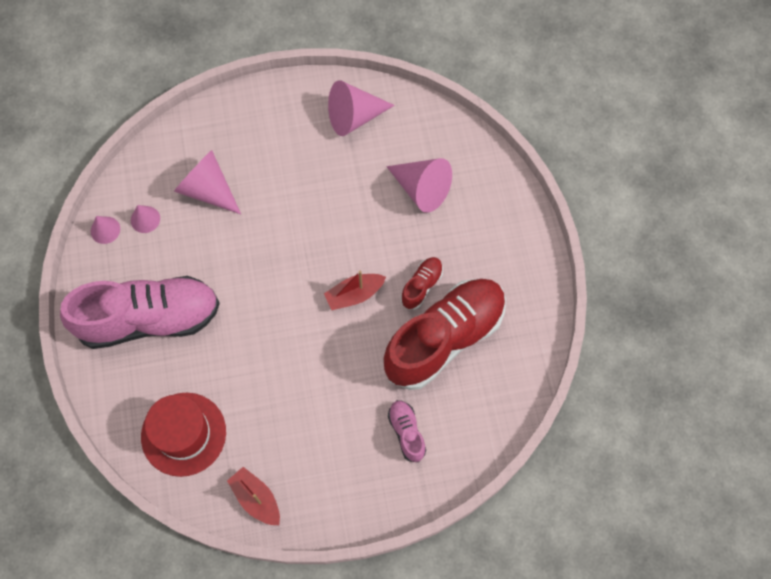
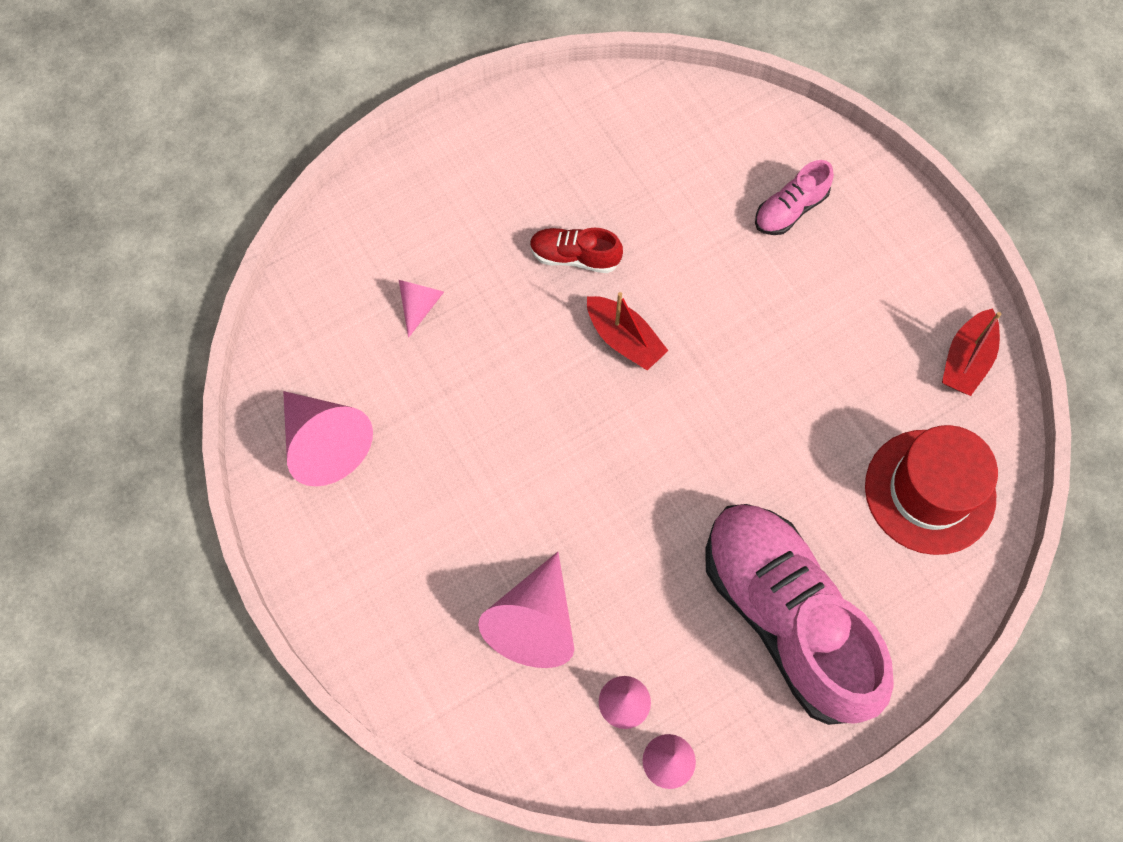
camera: 110 degrees left, 0 degrees up
(421, 189) = (420, 305): pink cone -> pink cone, size x0.53
(444, 338) = (640, 205): red shoe -> none

